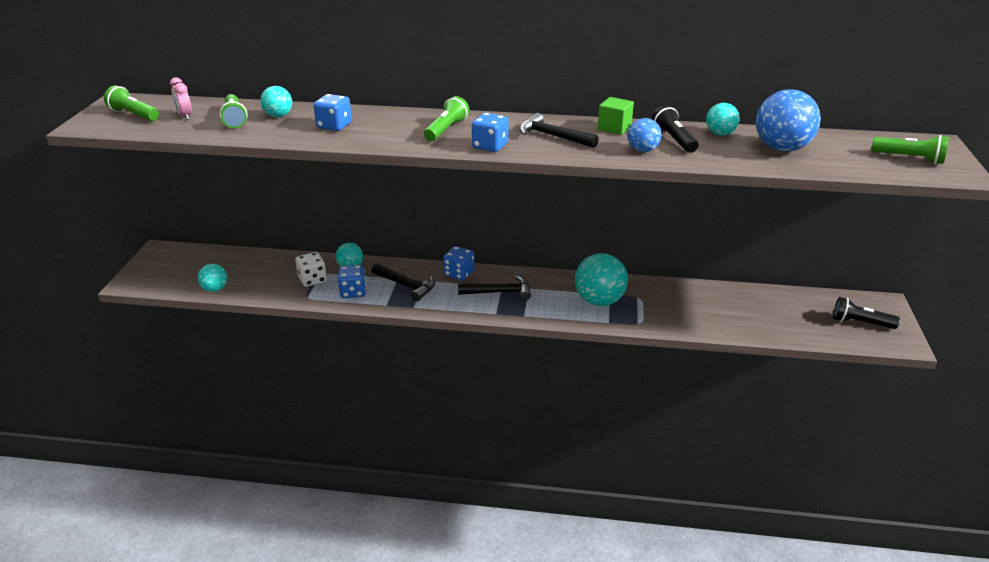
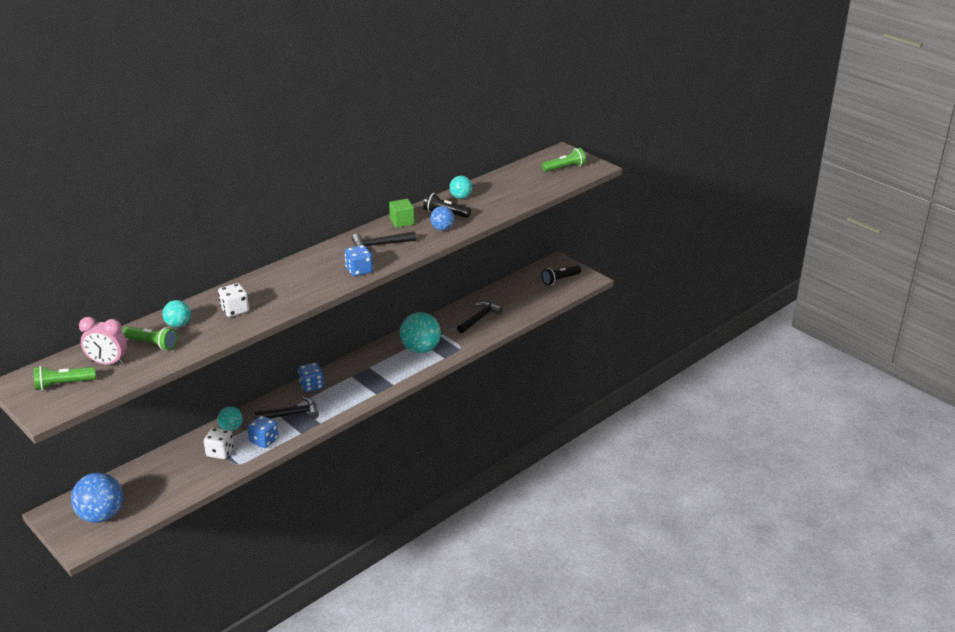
camera: 50 degrees left, 0 degrees up
(185, 116) = (108, 363): pink clock -> pink clock, size x1.52
(215, 289) = (160, 504): turquoise ball -> none
(334, 126) = (235, 310): blue dice -> white dice
(446, 129) = (311, 274): green flashlight -> none
(499, 292) = (356, 381): black hammer -> black hammer (479, 318)
(781, 149) = (503, 191): blue ball -> blue ball (101, 515)

